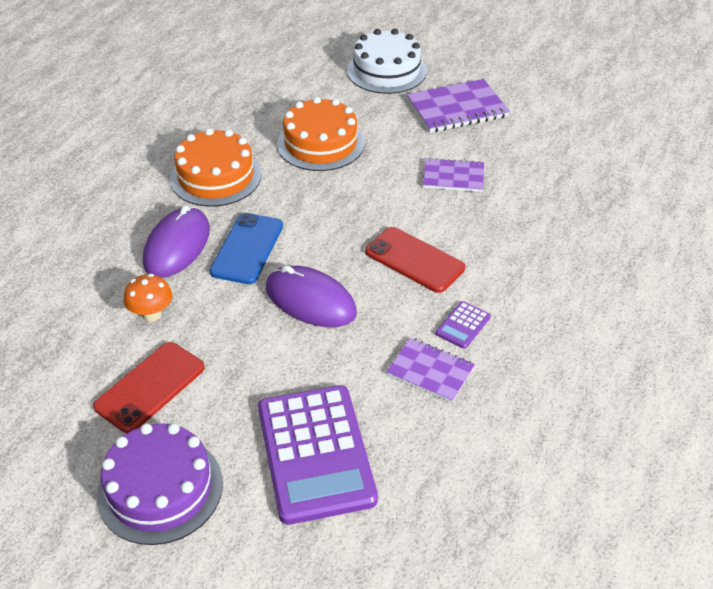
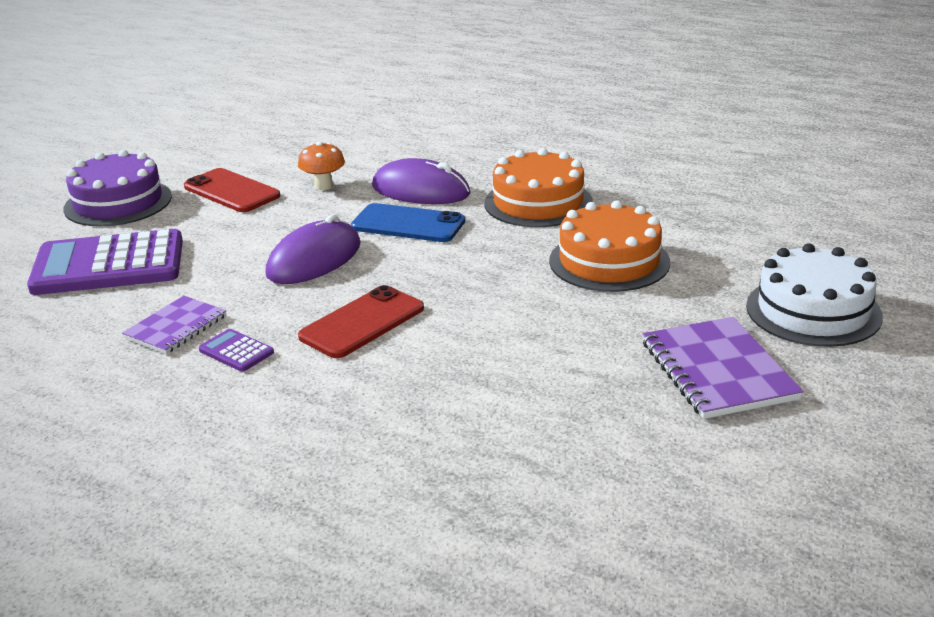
camera: 95 degrees right, 15 degrees down
(453, 177) = (533, 358): purple notebook -> none

